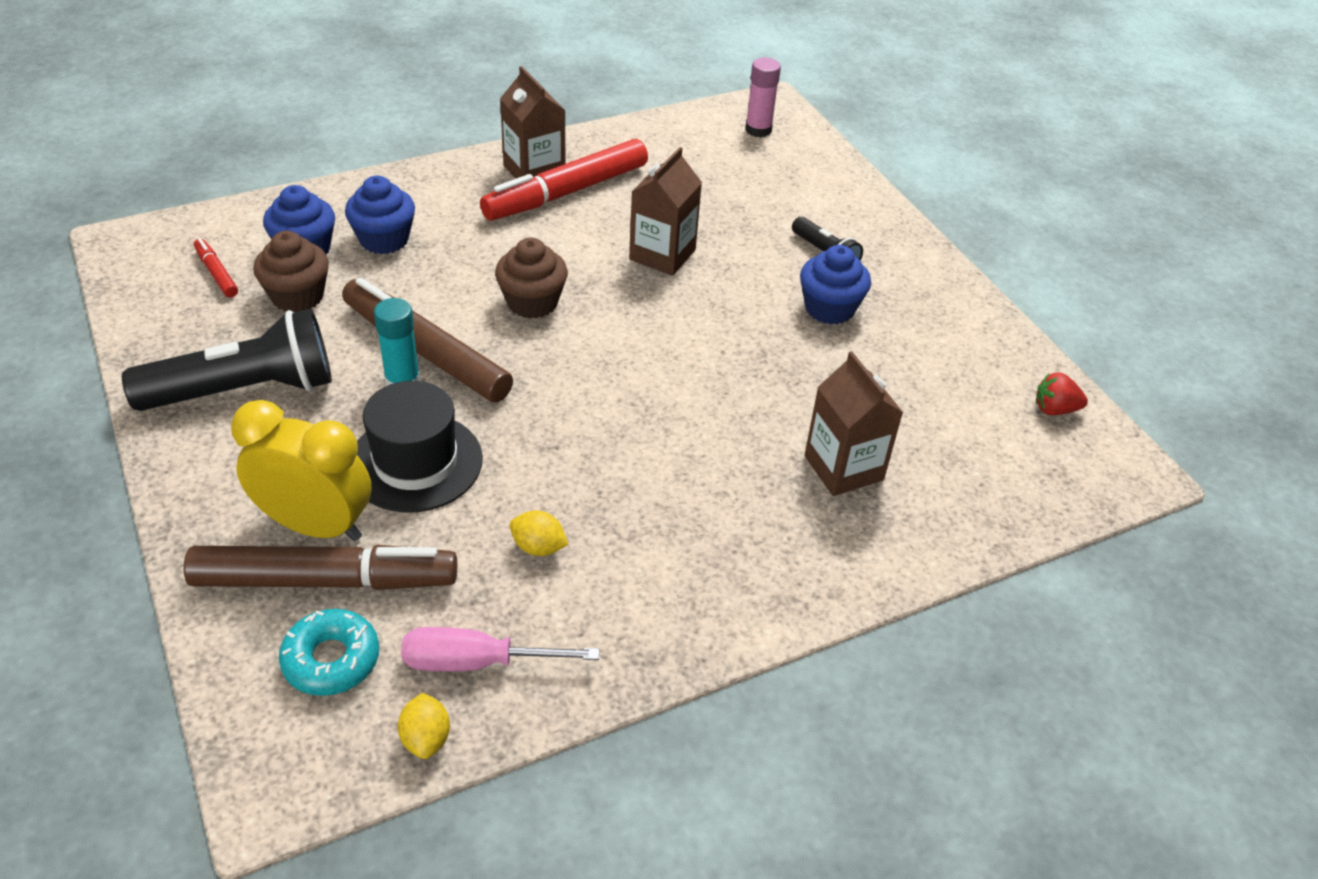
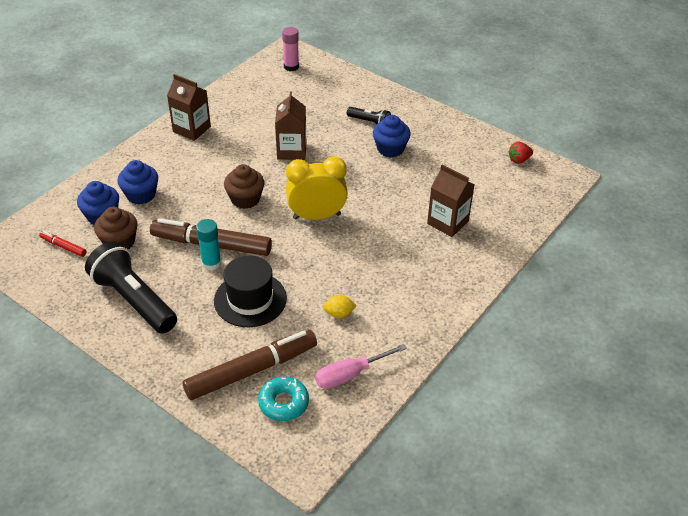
camera: 25 degrees left, 0 degrees up
(245, 390) = (133, 300): black flashlight -> black flashlight turned 90 degrees counterclockwise
(315, 526) = (226, 348): yellow clock -> yellow clock (316, 216)
(426, 738) = (353, 415): yellow lemon -> none
(567, 192) = (218, 135): red marker -> none

